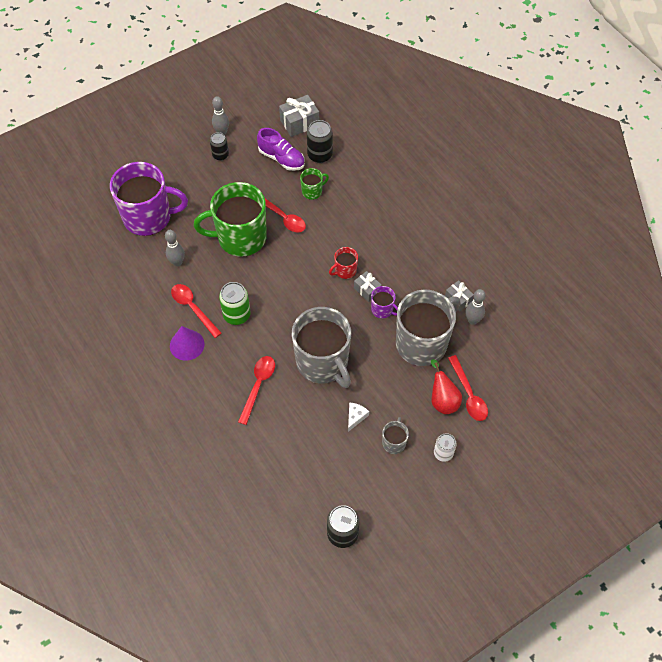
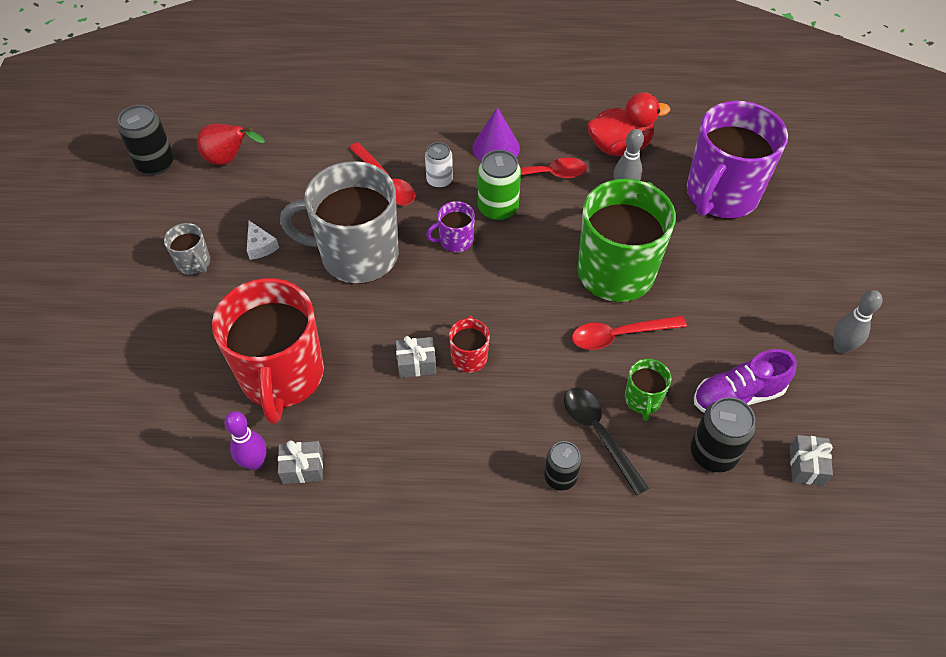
camera: 125 degrees right, 5 degrees down
(141, 282) = (619, 146): none -> red duck
(220, 155) = (791, 322): black can -> black can (560, 477)
(299, 123) = (806, 465): grey gift -> grey gift, size x0.62
(344, 198) = (599, 434): none -> black spoon
(382, 309) = (371, 362): purple mug -> purple mug (455, 241)
(422, 343) = (282, 376): grey mug -> red mug
(442, 400) = (188, 345): red pear -> red pear (229, 159)
(443, 453) = (131, 301): white can -> white can (439, 180)
(468, 394) = (166, 379): red spoon -> none
(472, 320) = (255, 462): grey bowling pin -> purple bowling pin

